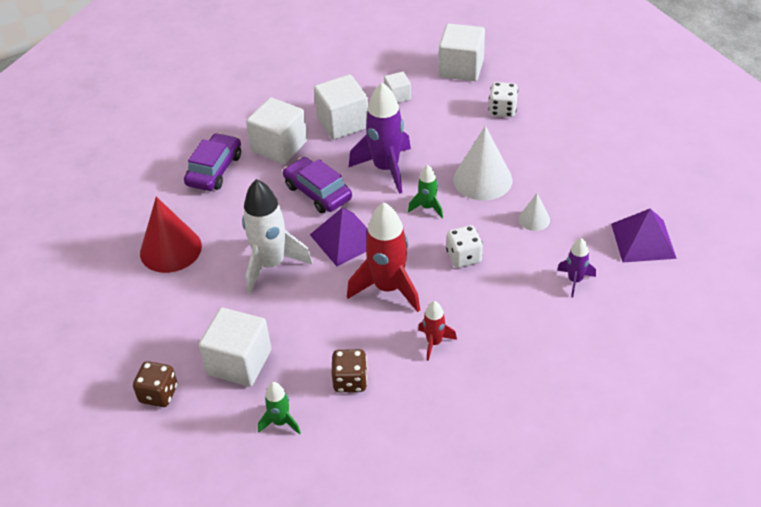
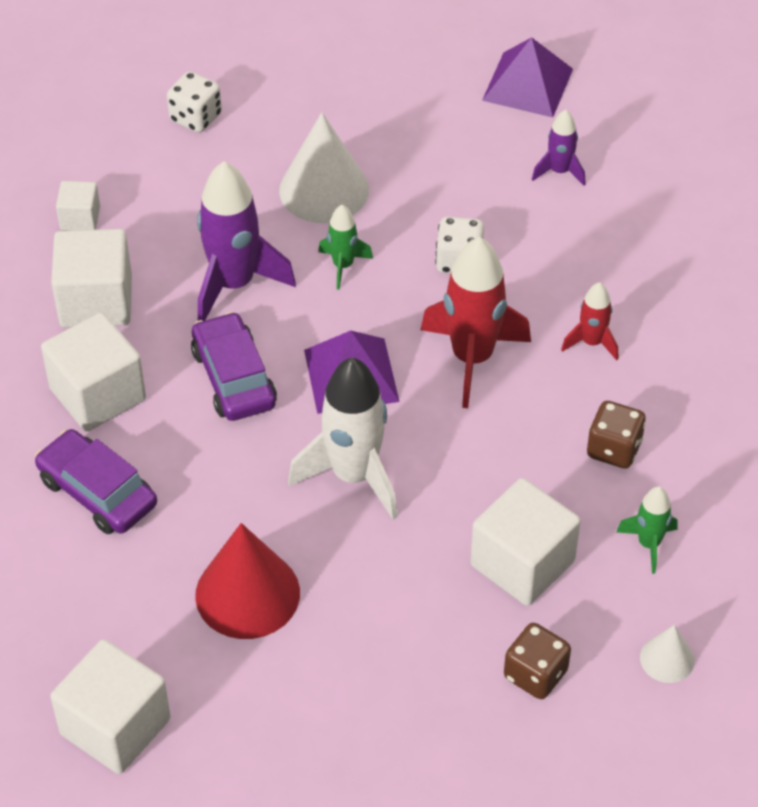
camera: 70 degrees left, 5 degrees up
(317, 192) = (233, 378): purple car -> purple car turned 90 degrees clockwise
(461, 68) = (69, 126): white cube -> white cube (115, 726)
(534, 219) = (431, 168): white cone -> white cone (667, 659)

